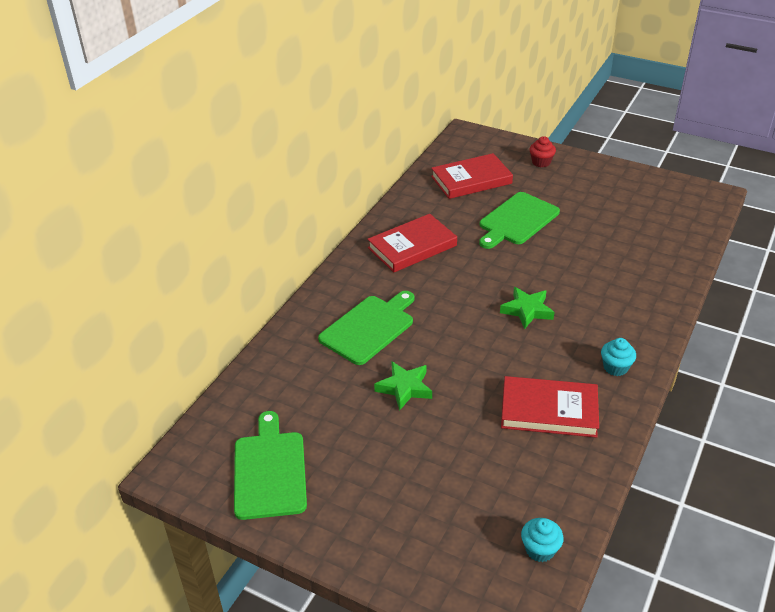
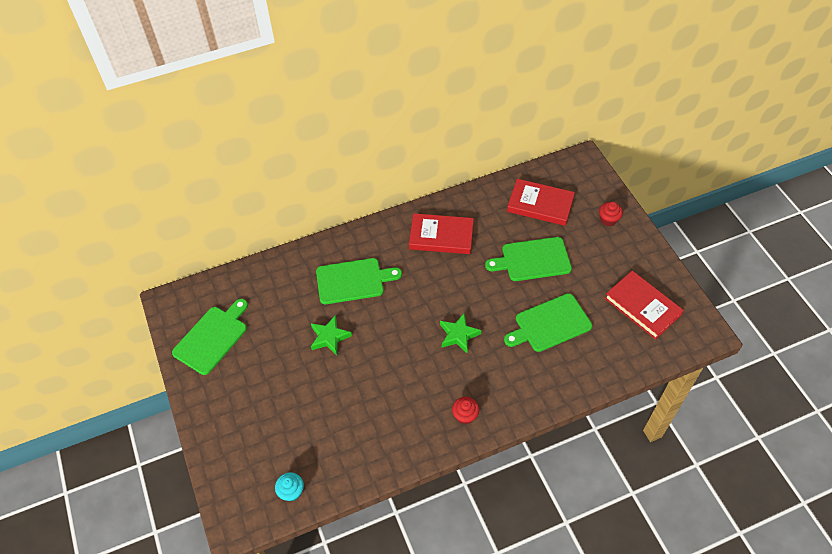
camera: 40 degrees right, 15 degrees up
(549, 410) = (392, 413): red book -> red book (642, 306)
(592, 256) = (550, 324): none -> green cutting board
(615, 367) = (465, 415): turquoise cupcake -> red cupcake

